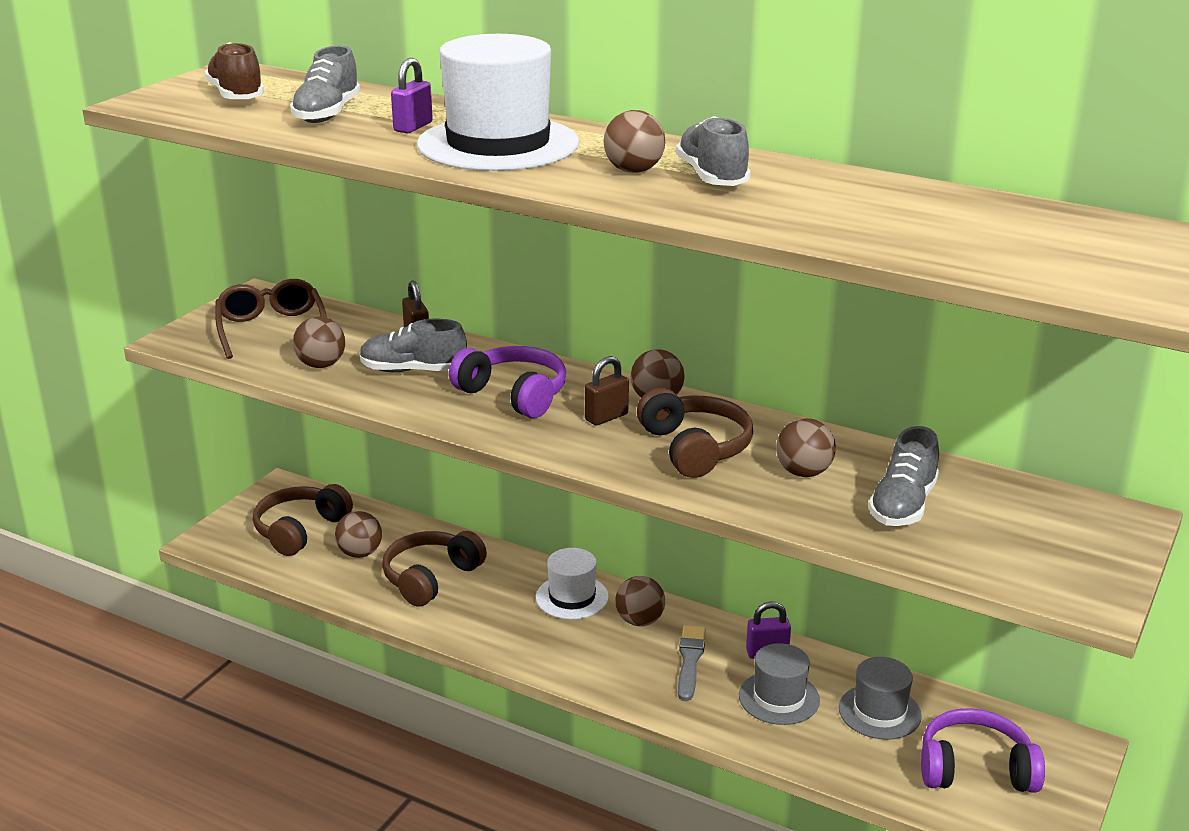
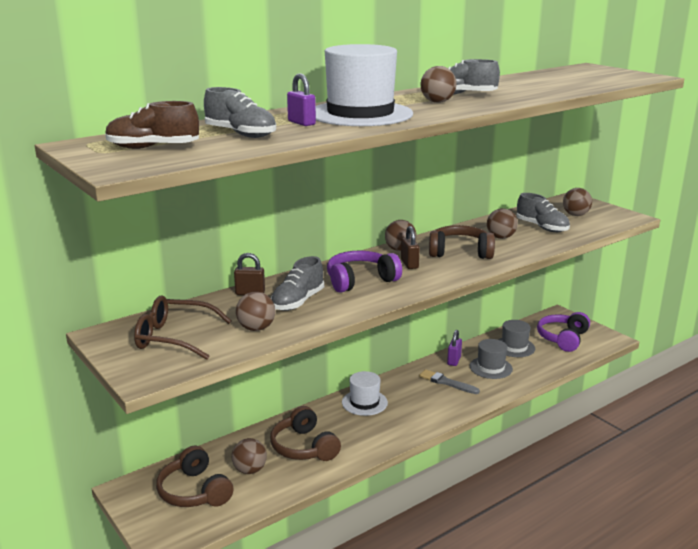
camera: 65 degrees left, 5 degrees down
(639, 621) = (402, 387): brown ball -> brown ball (575, 215)

